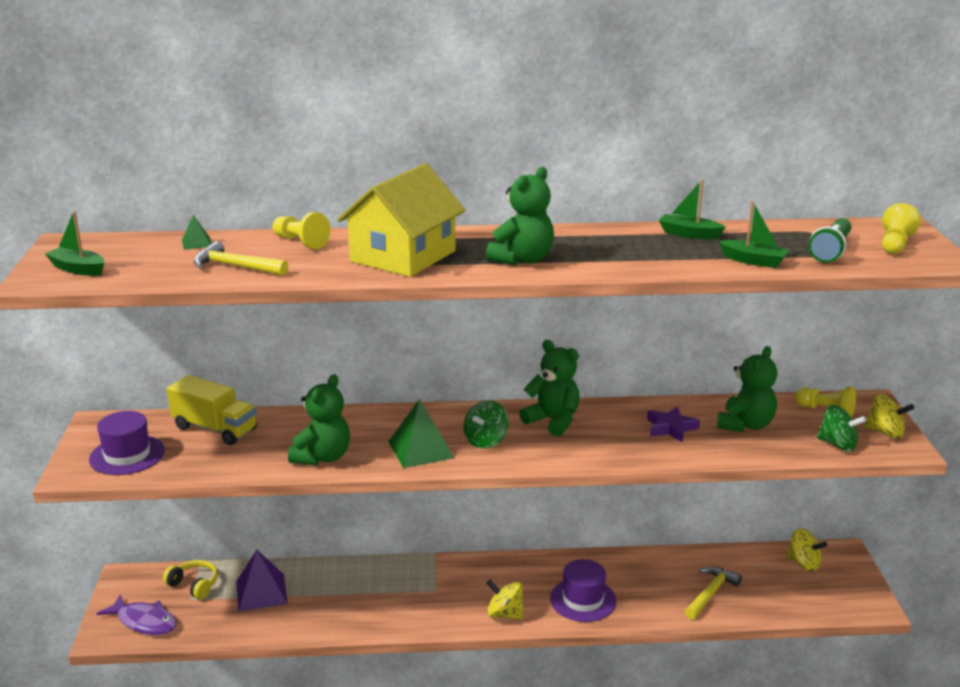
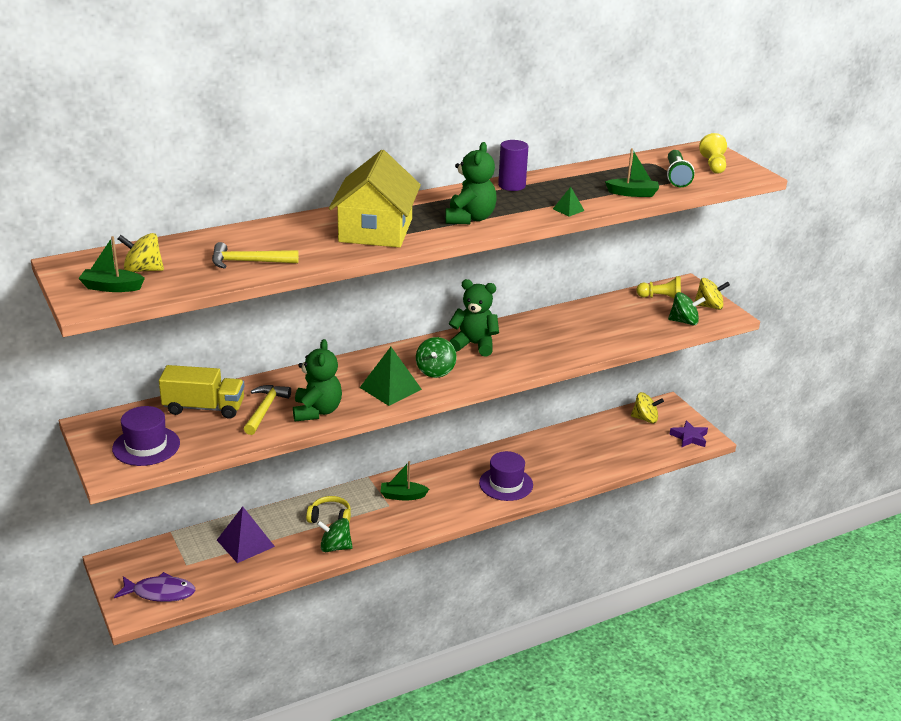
camera: 25 degrees left, 5 degrees up
(194, 585) = (181, 552): yellow headphones -> yellow headphones (330, 518)
(196, 243) = (189, 246): green pyramid -> green pyramid (568, 209)
(300, 242) = (278, 231): yellow pawn -> none
(347, 622) = (335, 547): none -> green spinning top
(505, 614) = (454, 509): yellow spinning top -> yellow spinning top (143, 270)
(608, 233) = (512, 185): none -> purple cylinder
(671, 428) = (564, 332): purple star -> purple star (689, 437)
(689, 234) = (570, 177): green boat -> green boat (402, 496)
(710, 593) = (594, 456): yellow hammer -> yellow hammer (265, 409)
(745, 425) = (613, 319): green teddy bear -> none

